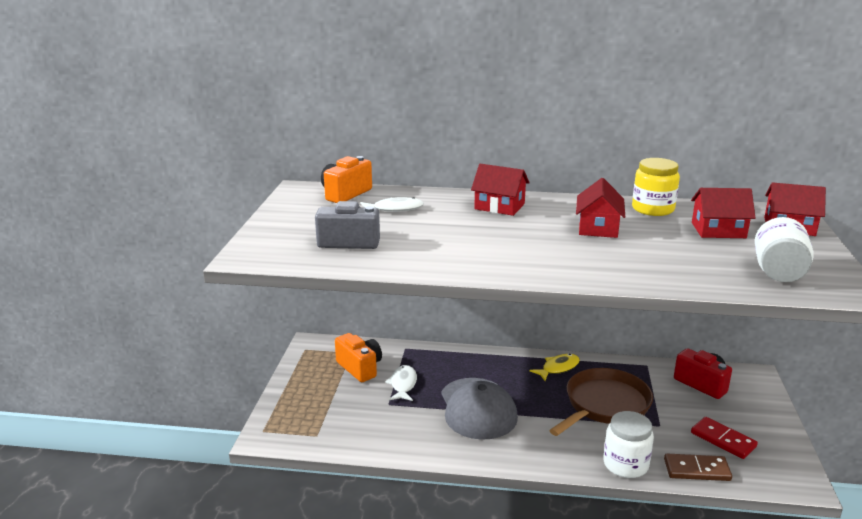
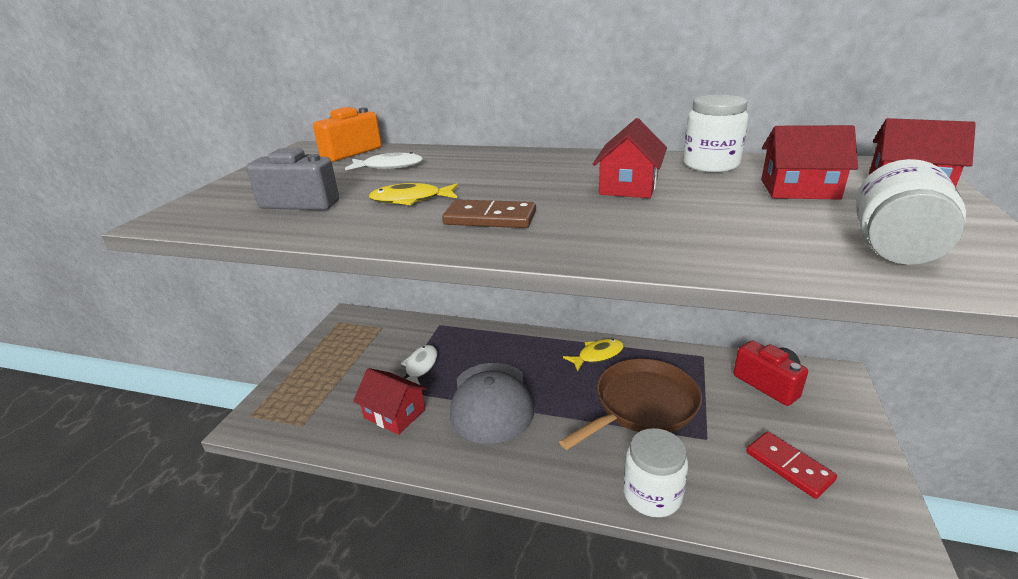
camera: 10 degrees right, 5 degrees up
(360, 368) = (383, 345): orange camera -> none
(437, 239) = (411, 200): none -> yellow fish
(499, 206) = (515, 163): red house -> red house (394, 413)
(653, 209) = (710, 164): yellow jar -> white jar
(696, 470) = (748, 511): brown domino -> brown domino (490, 218)

